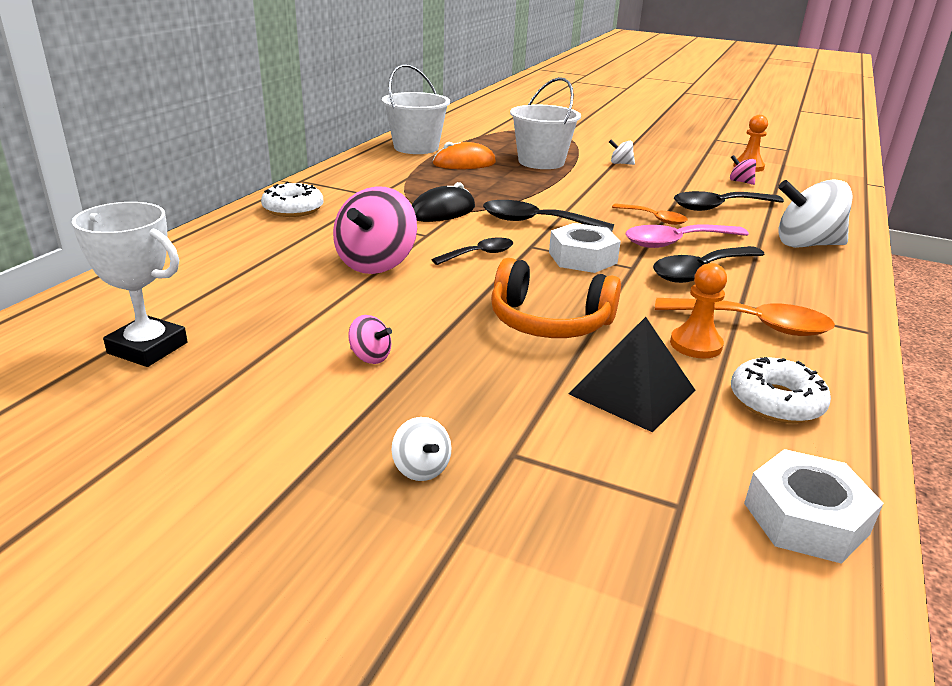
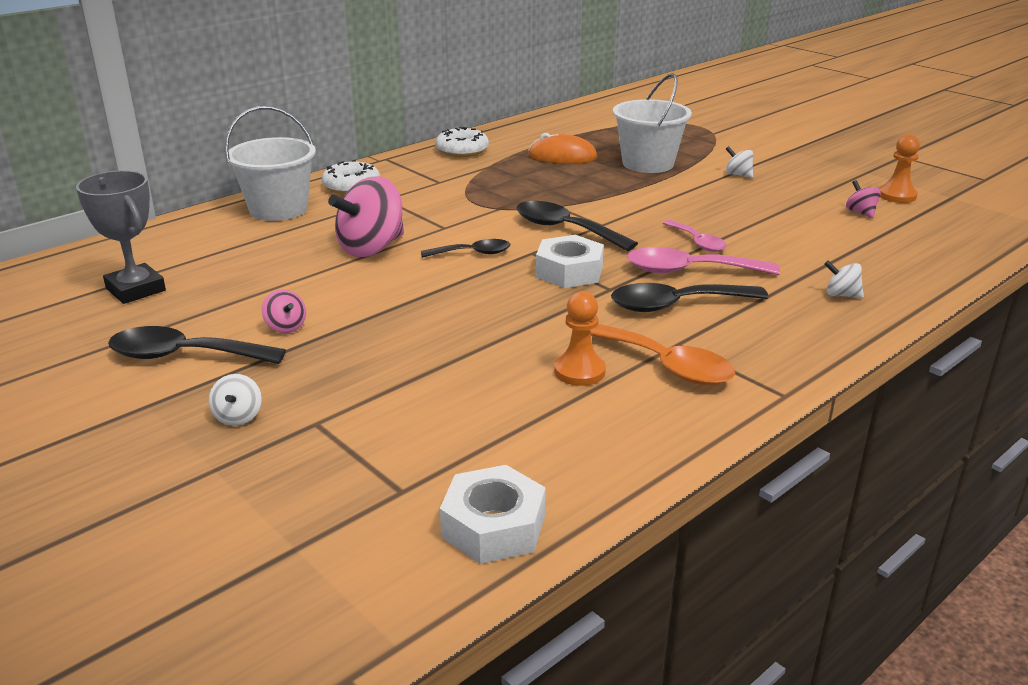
camera: 25 degrees right, 0 degrees up
(148, 348) = (136, 289): white trophy -> grey trophy
(416, 147) = (532, 134): white bucket -> white bucket (278, 209)
(442, 211) = (484, 206): black mouse -> none
(549, 322) = (466, 325): orange headphones -> none
(632, 392) = (469, 398): black pyramid -> none
(654, 219) = (697, 242): orange spoon -> pink spoon
(719, 207) = (791, 239): black spoon -> black spoon (184, 356)
(776, 402) = (592, 435): white donut -> white donut (462, 150)
(806, 244) = (841, 295): white spinning top -> white spinning top, size x0.46

